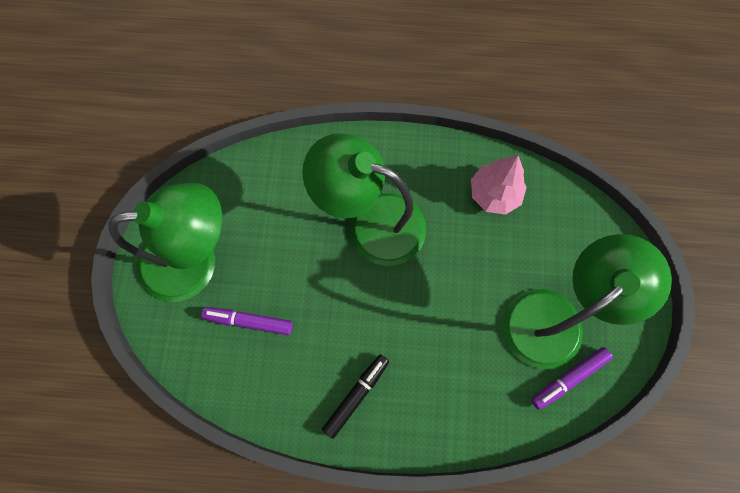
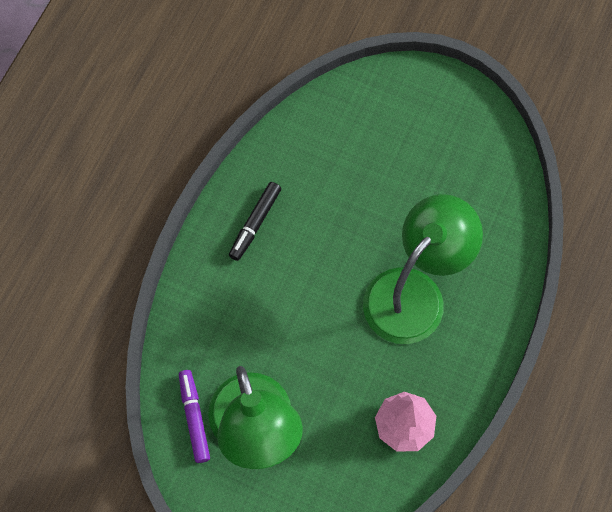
camera: 110 degrees right, 5 degrees down
(195, 261) = (432, 125): green lamp -> none
(249, 321) = (357, 155): purple marker -> none
(356, 395) = (255, 223): black marker -> black marker turned 60 degrees clockwise

